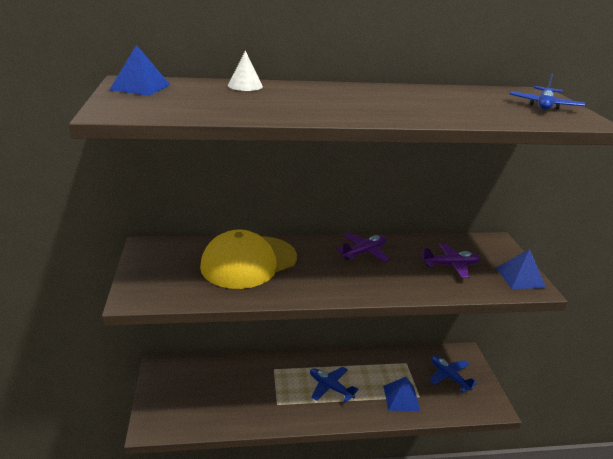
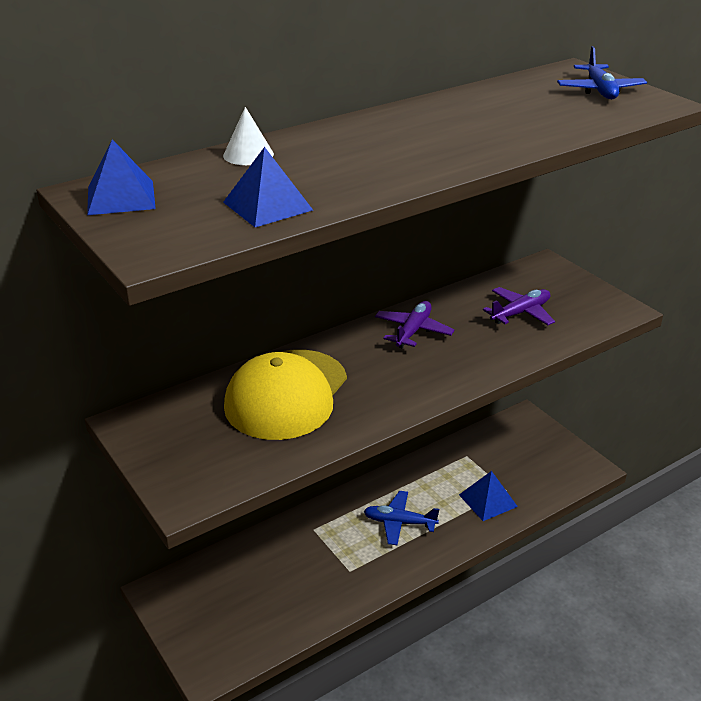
camera: 25 degrees left, 5 degrees up
(449, 377) = (524, 453): blue plane -> none
(520, 277) = (601, 302): blue pyramid -> blue pyramid (267, 206)

